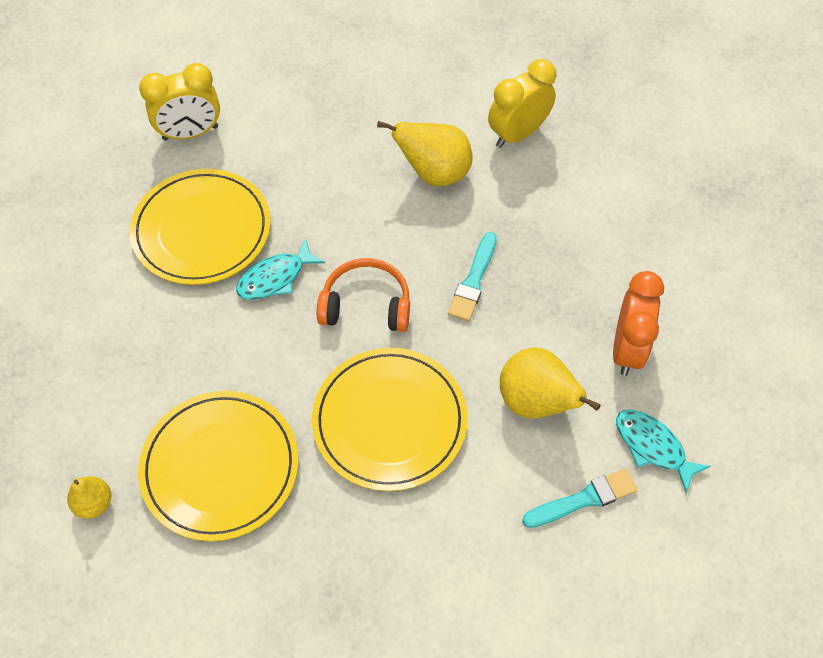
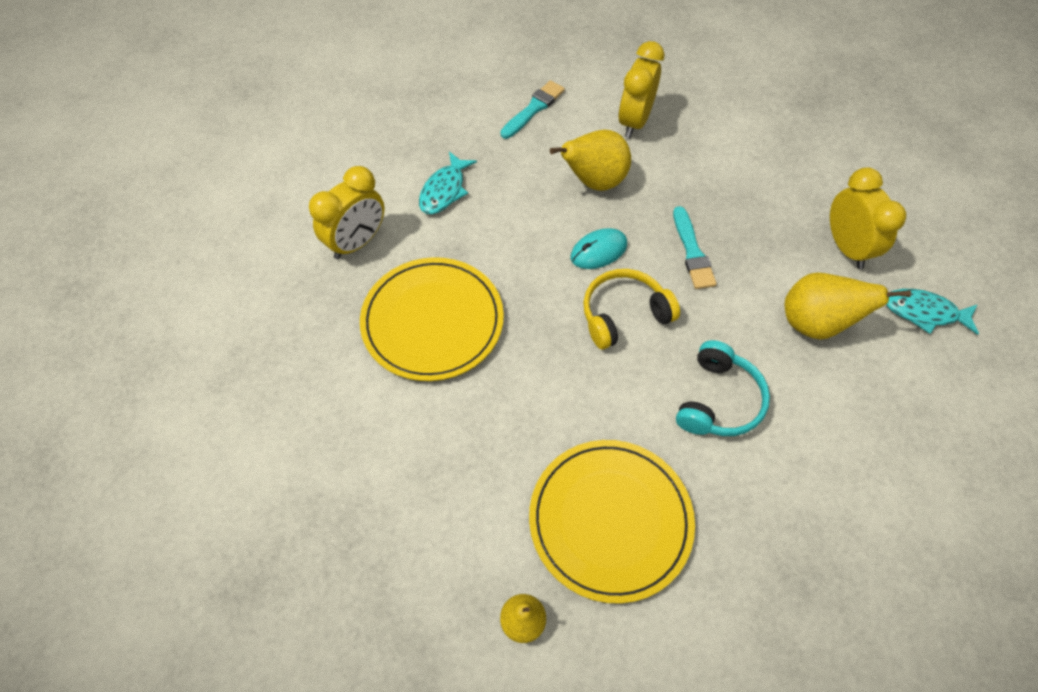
camera: 30 degrees left, 0 degrees up
(275, 278) = (530, 330): turquoise fish -> turquoise fish (444, 190)
(366, 305) = (624, 314): orange headphones -> yellow headphones
(388, 238) = (598, 251): none -> turquoise mouse
(389, 421) = (718, 400): yellow plate -> turquoise headphones
(583, 499) = (910, 380): turquoise brush -> turquoise brush (533, 109)
(627, 349) = (846, 247): orange clock -> yellow clock

